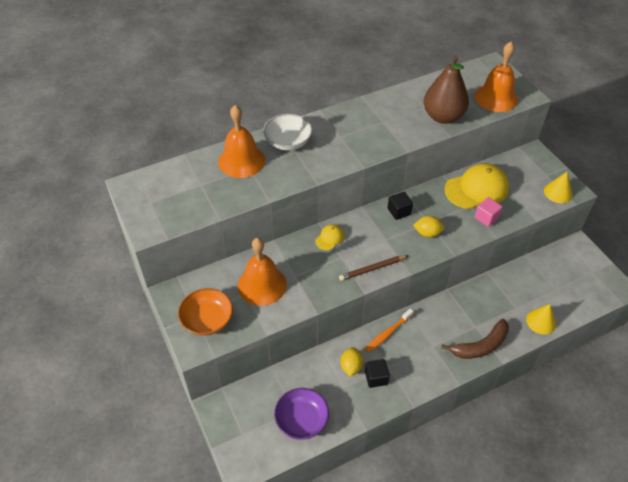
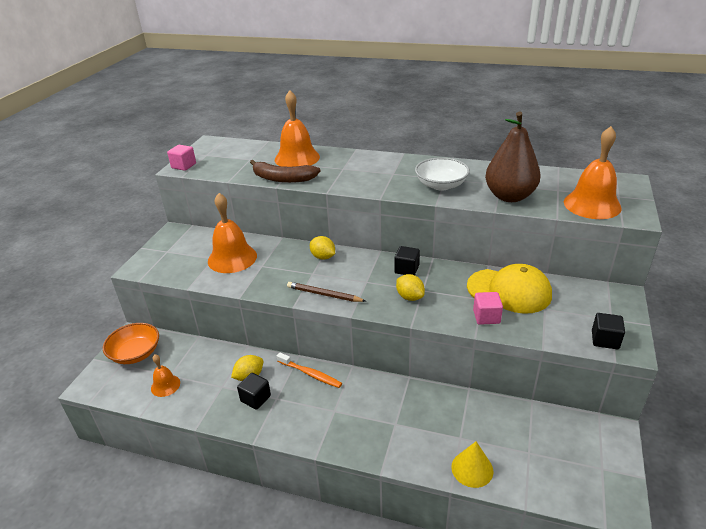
camera: 45 degrees right, 15 degrees down
(149, 226) = (184, 166): none -> pink cube
(207, 320) = (169, 258): orange bowl -> orange bowl (135, 353)
(288, 141) = (347, 161): white bowl -> white bowl (441, 185)
(301, 420) = (165, 385): purple bowl -> orange bell
(329, 238) = (323, 257): yellow cap -> yellow lemon
(388, 333) = (310, 374): orange toothbrush -> orange toothbrush turned 150 degrees counterclockwise
(480, 346) = (378, 443): brown banana -> brown banana (282, 178)
(558, 192) = (605, 340): yellow cone -> black cube

